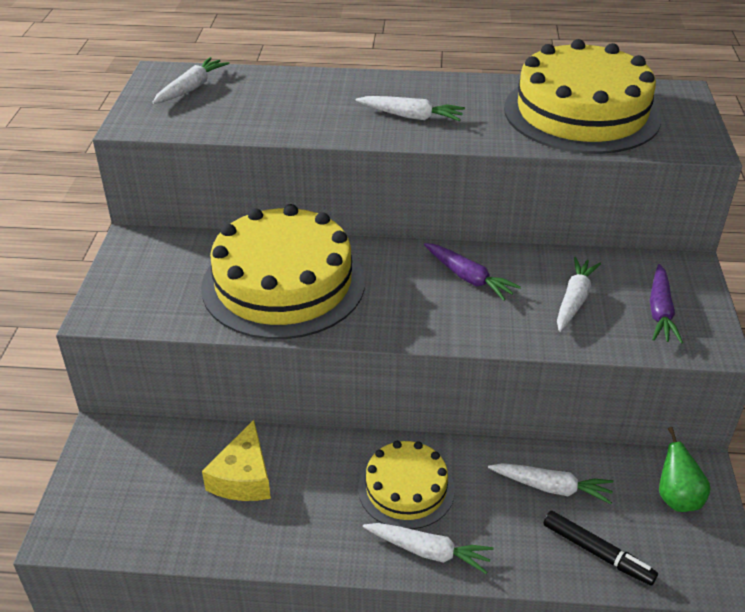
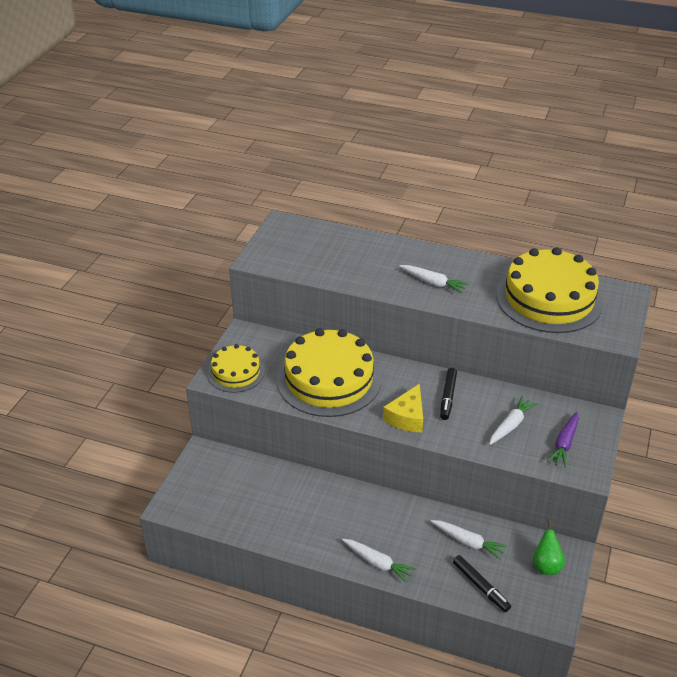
camera: 15 degrees right, 0 degrees up
(191, 88) = (298, 238): white carrot -> none
(243, 477) = (280, 496): yellow cheese -> yellow cheese (407, 417)
(406, 489) = (376, 523): yellow cake -> yellow cake (236, 372)
(468, 278) = (448, 397): purple carrot -> black marker

